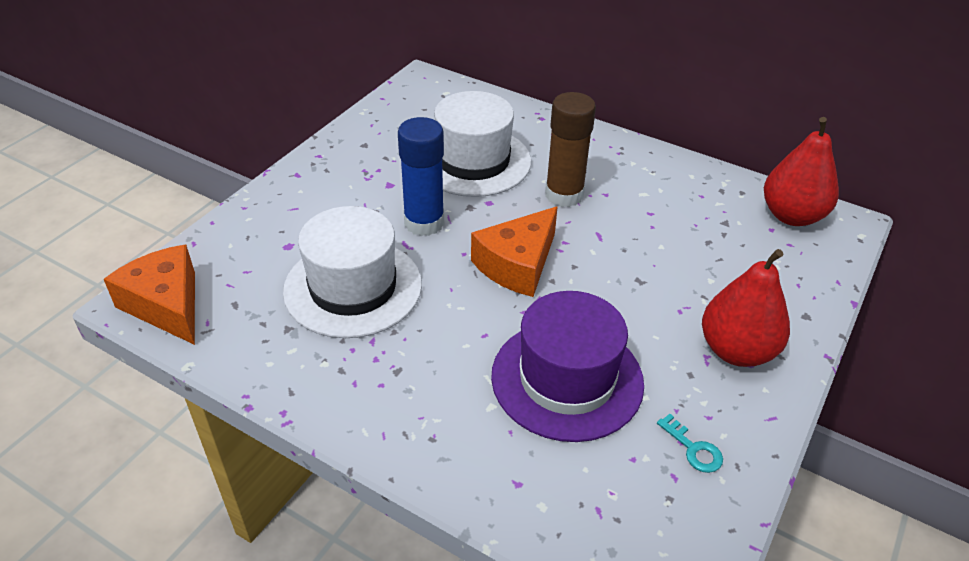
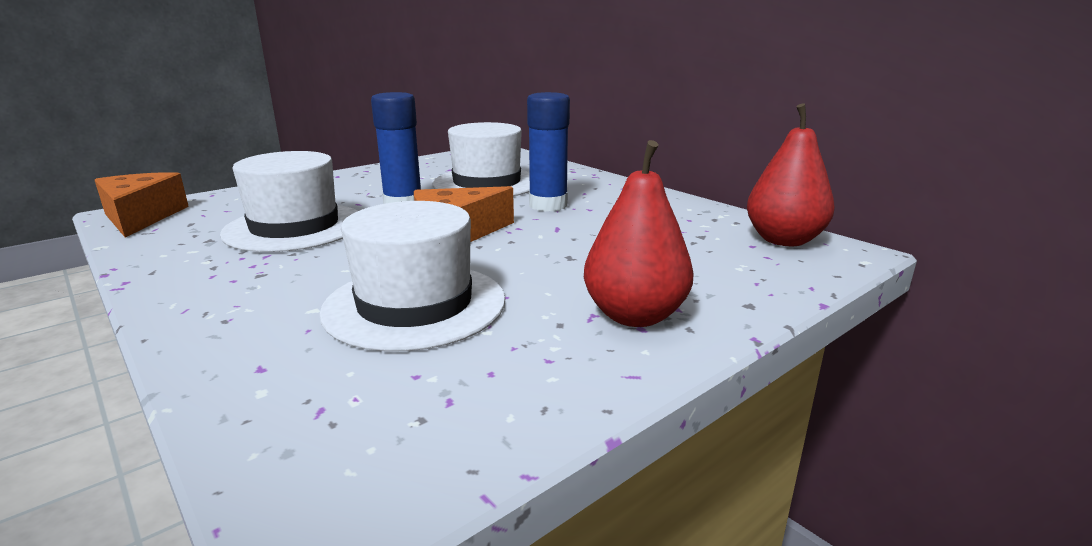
camera: 20 degrees right, 20 degrees down
(564, 195) = (548, 205): brown glue stick -> blue glue stick
(567, 379) = (415, 305): purple hat -> white hat
(693, 449) = (500, 382): turquoise key -> none

